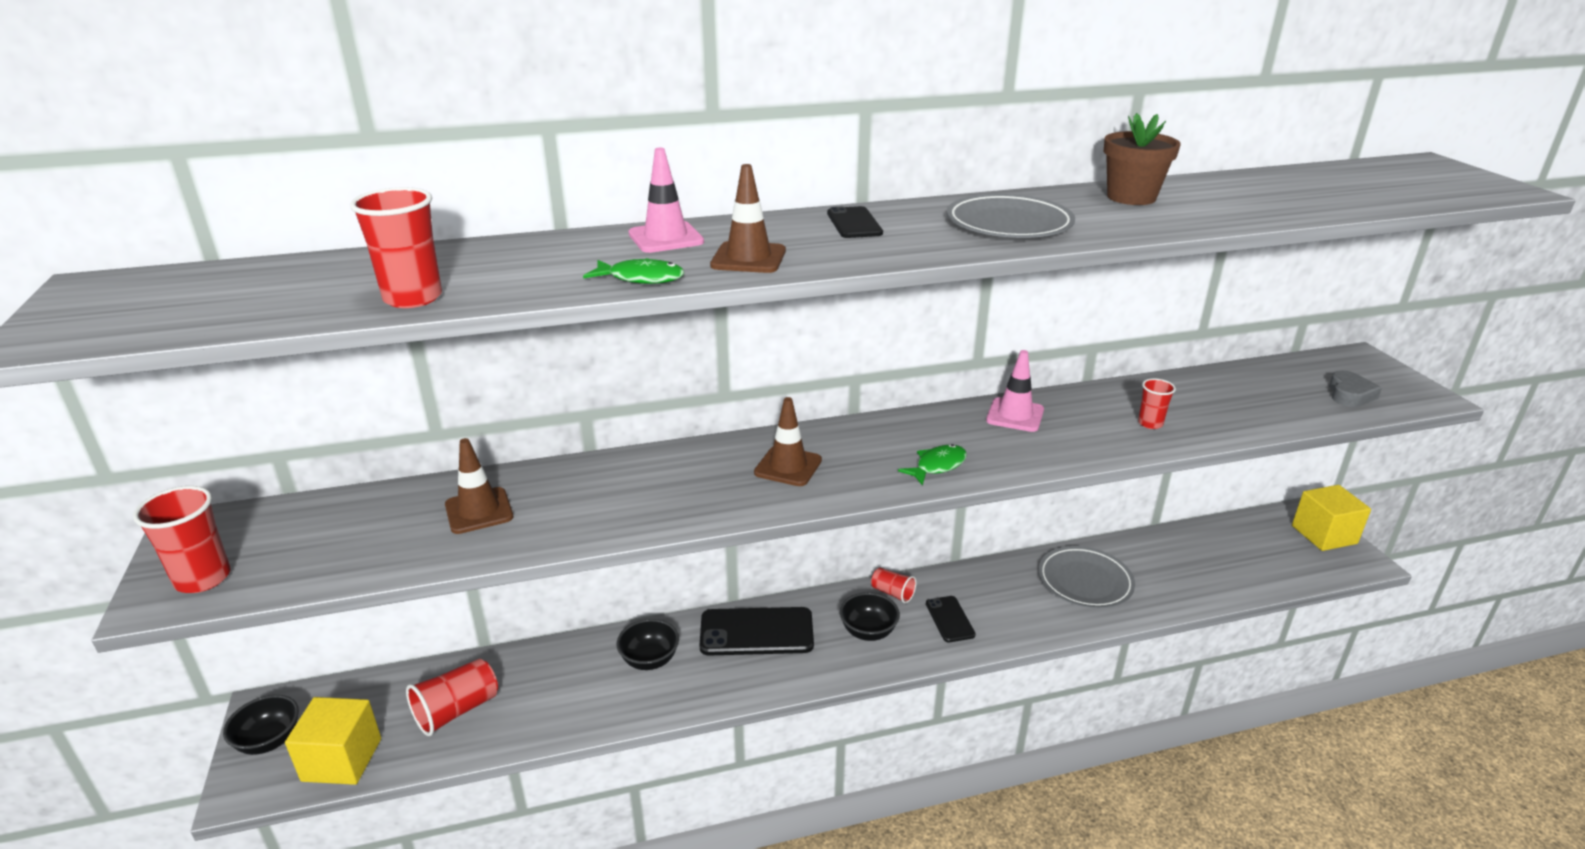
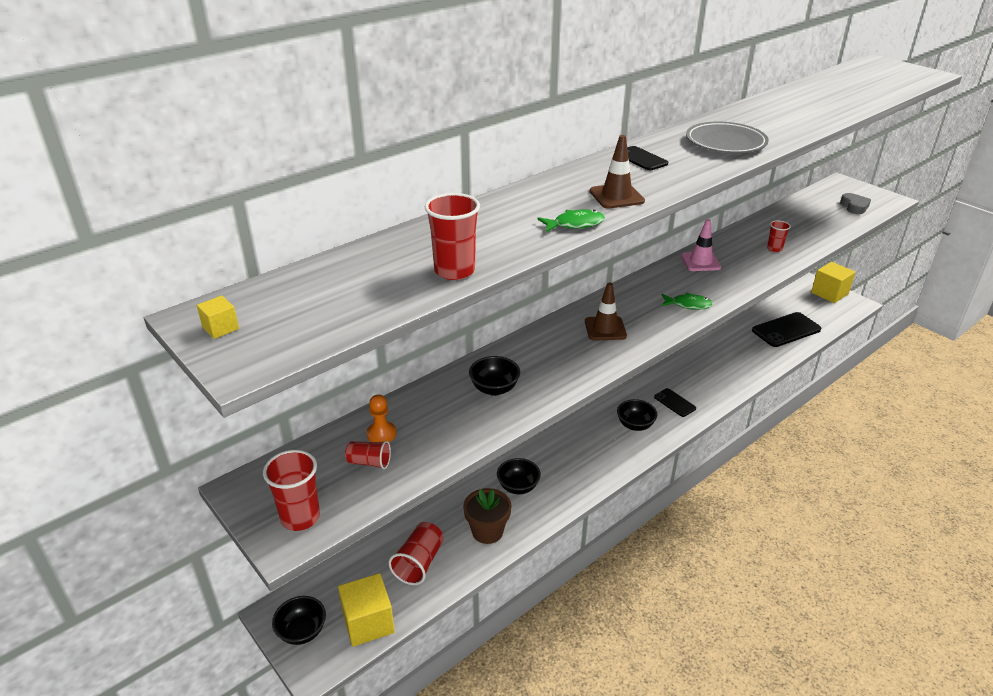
camera: 25 degrees left, 5 degrees up
(91, 300) = (220, 328): none -> yellow cube
(388, 513) = (381, 434): none -> orange pawn
(479, 511) = (442, 413): brown traffic cone -> none
(569, 500) = (494, 389): none -> black bowl
(666, 238) = (545, 192): pink traffic cone -> none
(756, 632) = (570, 447): black phone -> black phone (786, 330)
(892, 593) = (631, 397): red cup -> red cup (369, 462)
(937, 466) = (688, 305): green fish -> green fish turned 75 degrees clockwise
(1085, 581) = (730, 357): grey plate -> none
(1131, 197) = (764, 111): brown flower pot -> brown flower pot (487, 531)

